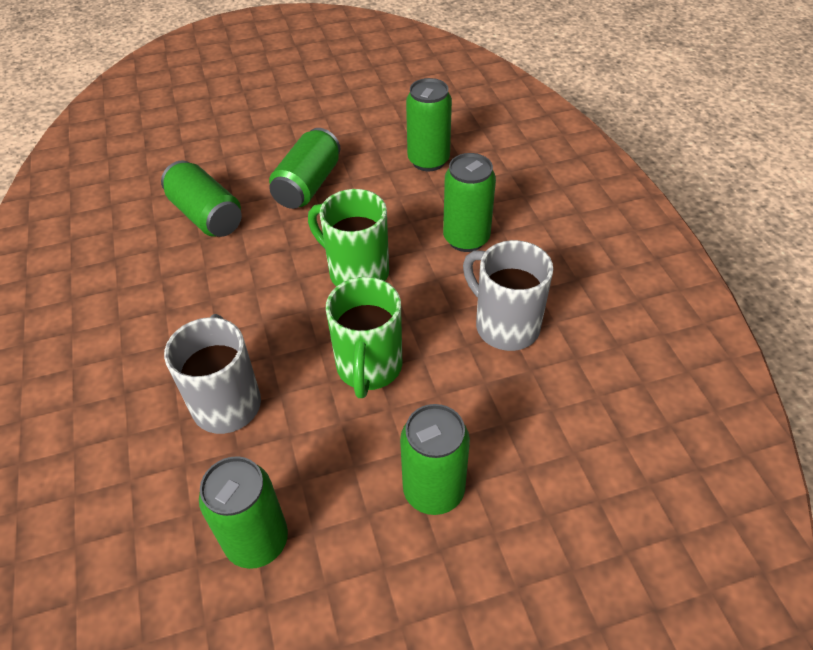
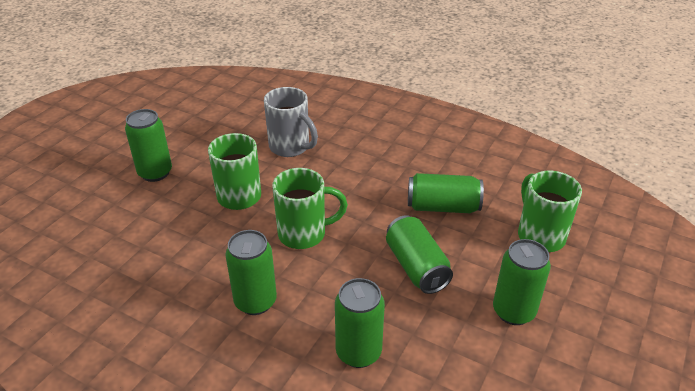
camera: 135 degrees right, 10 degrees down
(185, 148) = (540, 235): none -> green mug
(257, 541) = (218, 124): green can -> green can (513, 311)
(505, 325) = (176, 260): grey mug -> none

